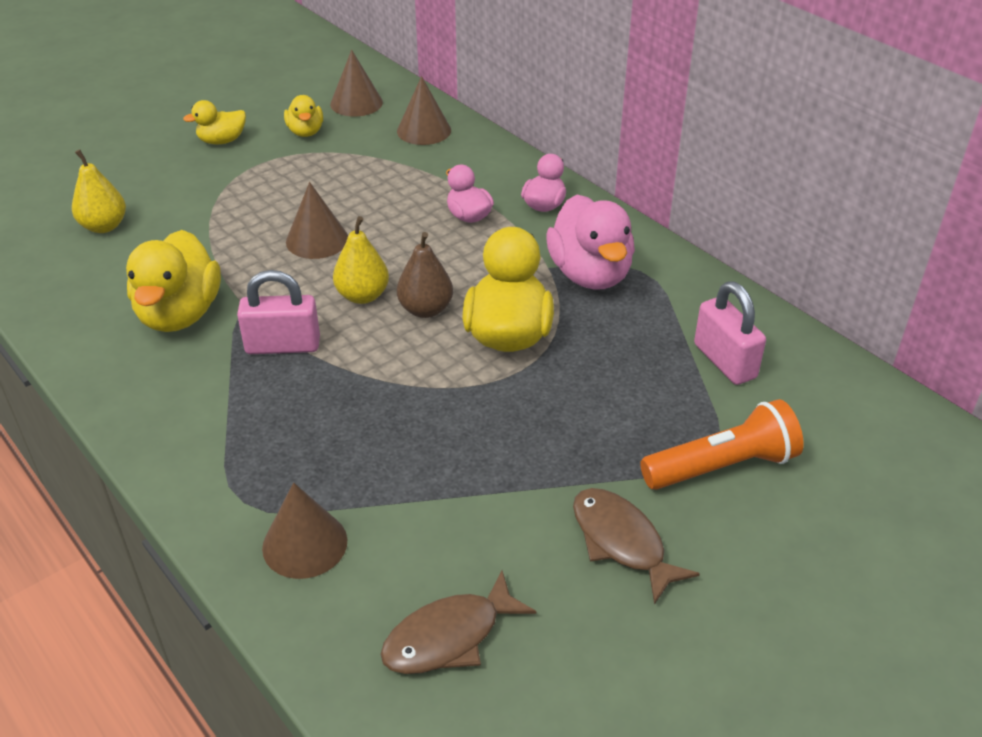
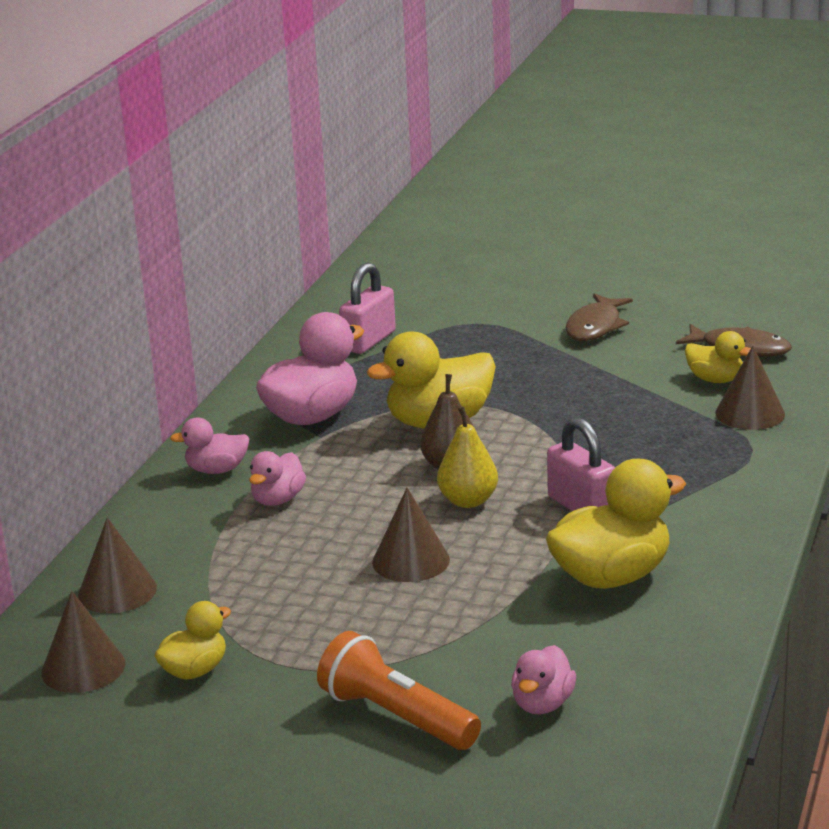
camera: 120 degrees left, 15 degrees down
(104, 226) = (542, 704): yellow pear -> pink duck
(222, 141) = (276, 723): yellow duck -> yellow duck (715, 380)
(722, 466) = (485, 317): orange flashlight -> orange flashlight (396, 717)

